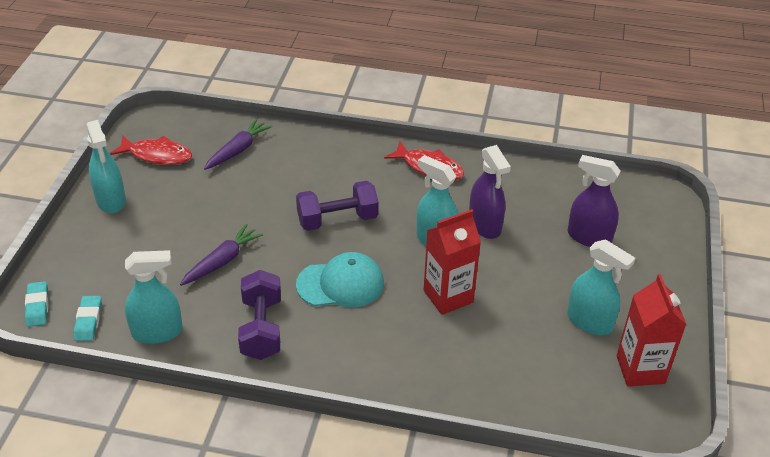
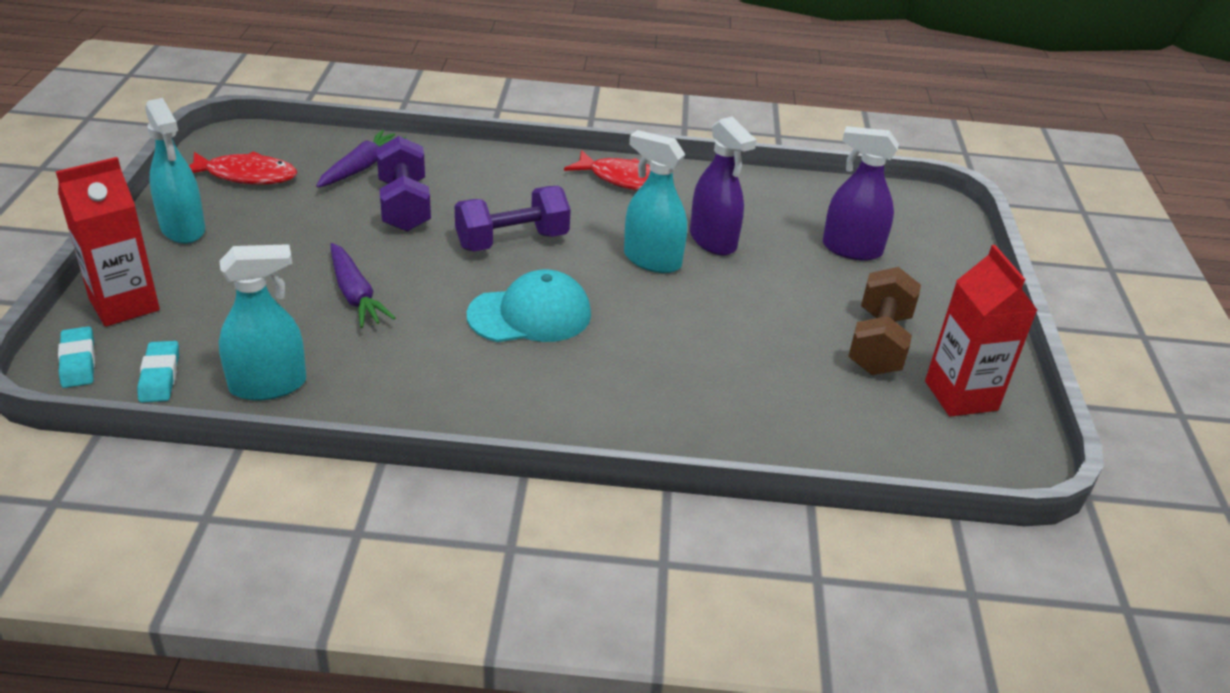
camera: 10 degrees left, 5 degrees down
(222, 261) = (355, 294): purple carrot -> purple carrot turned 120 degrees clockwise
(262, 328) = (425, 373): purple dumbbell -> purple dumbbell (404, 206)
(448, 296) = (682, 323): red carton -> red carton (124, 304)
(589, 321) = (878, 343): turquoise spray bottle -> brown dumbbell

